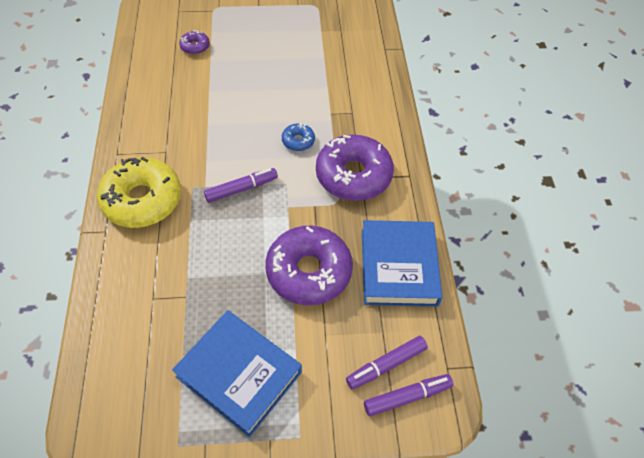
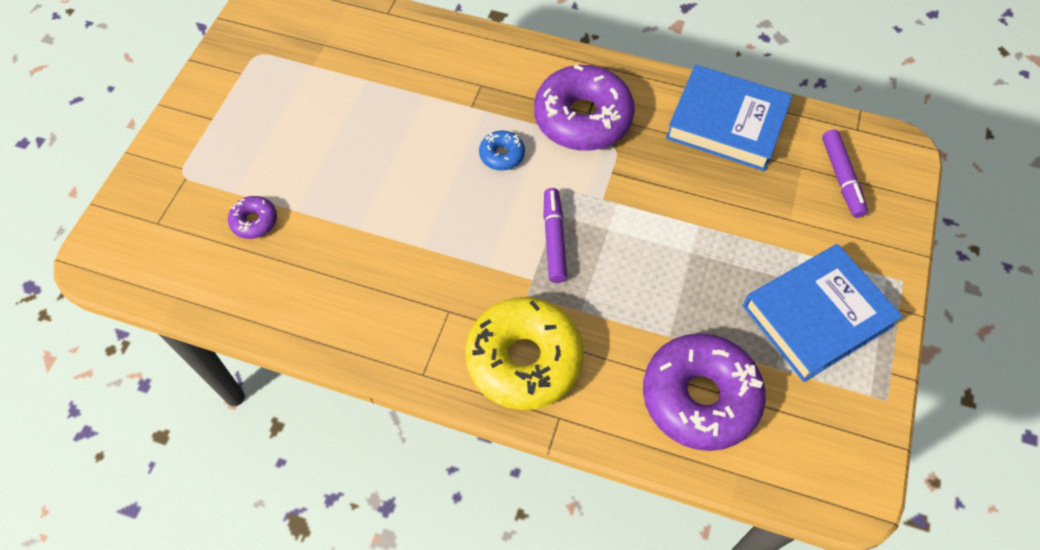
camera: 65 degrees left, 5 degrees up
(308, 271) = (704, 208): purple donut -> purple donut (700, 397)
(407, 397) = (880, 173): purple marker -> none

